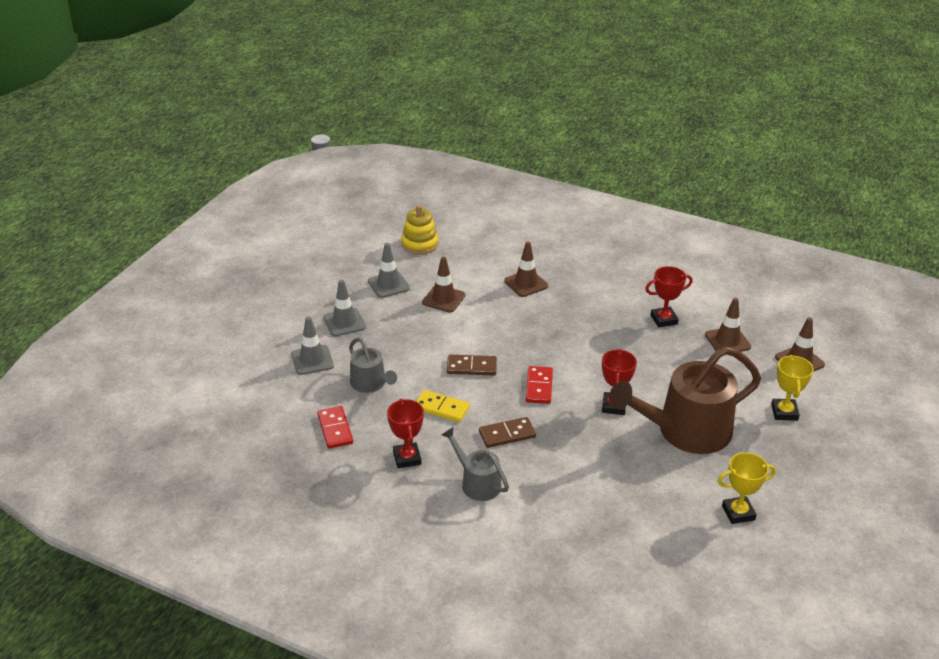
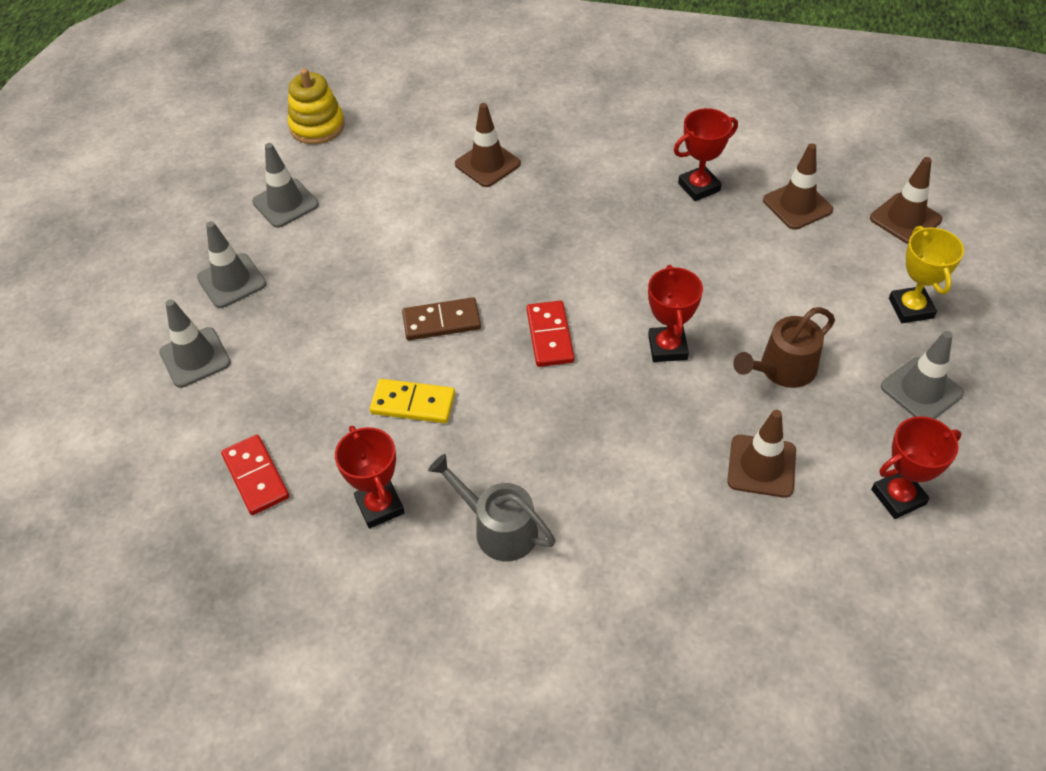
camera: 10 degrees left, 15 degrees up
(370, 384) = (294, 382): grey watering can -> none
(443, 299) = (373, 212): brown traffic cone -> brown traffic cone (761, 466)
(507, 434) = (523, 430): brown domino -> none
(686, 431) = (782, 369): brown watering can -> brown watering can, size x0.51
(738, 513) = (898, 497): yellow trophy -> red trophy
(775, 458) = (921, 390): none -> grey traffic cone

